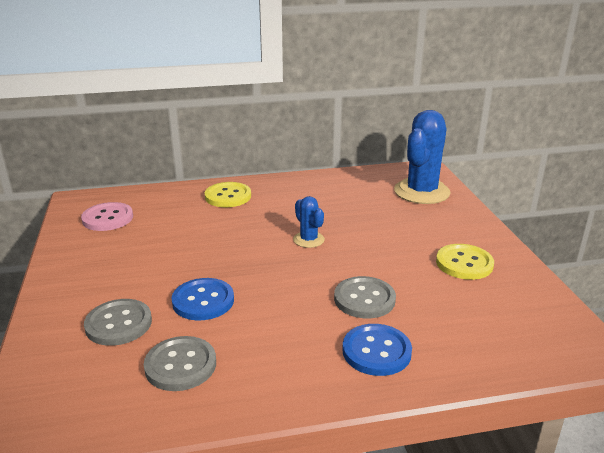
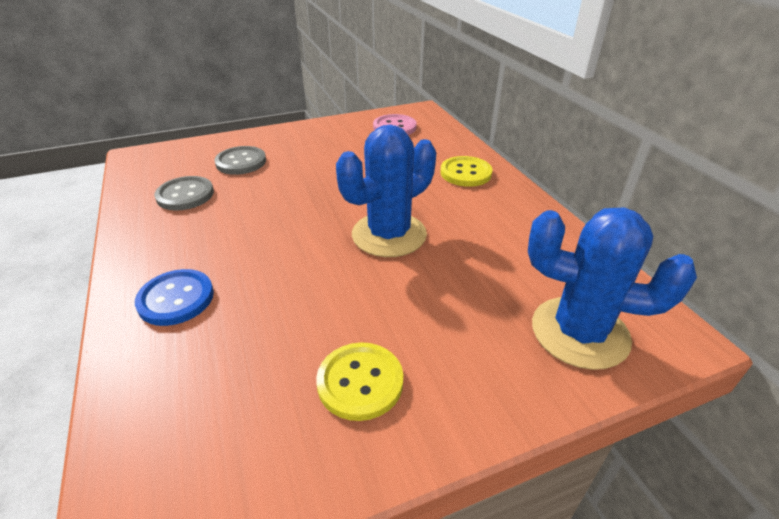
camera: 80 degrees right, 10 degrees up
(203, 301) = (269, 190): blue button -> none
(308, 240) = (389, 235): blue cactus -> blue cactus, size x2.04
(364, 299) = (269, 285): grey button -> none

